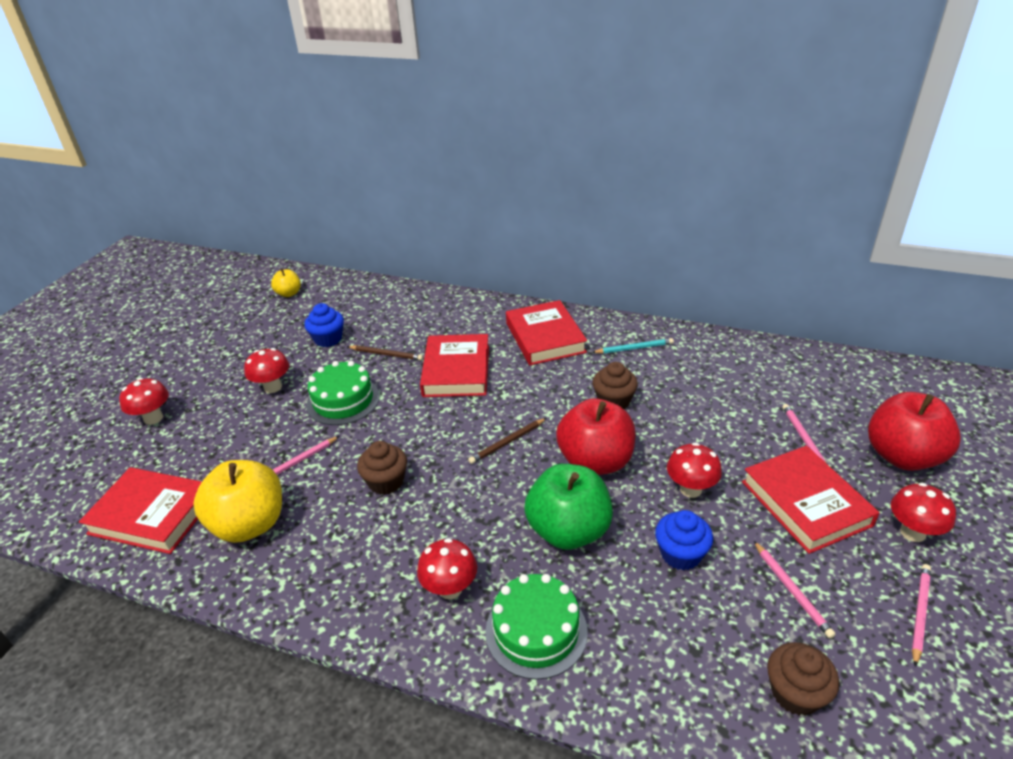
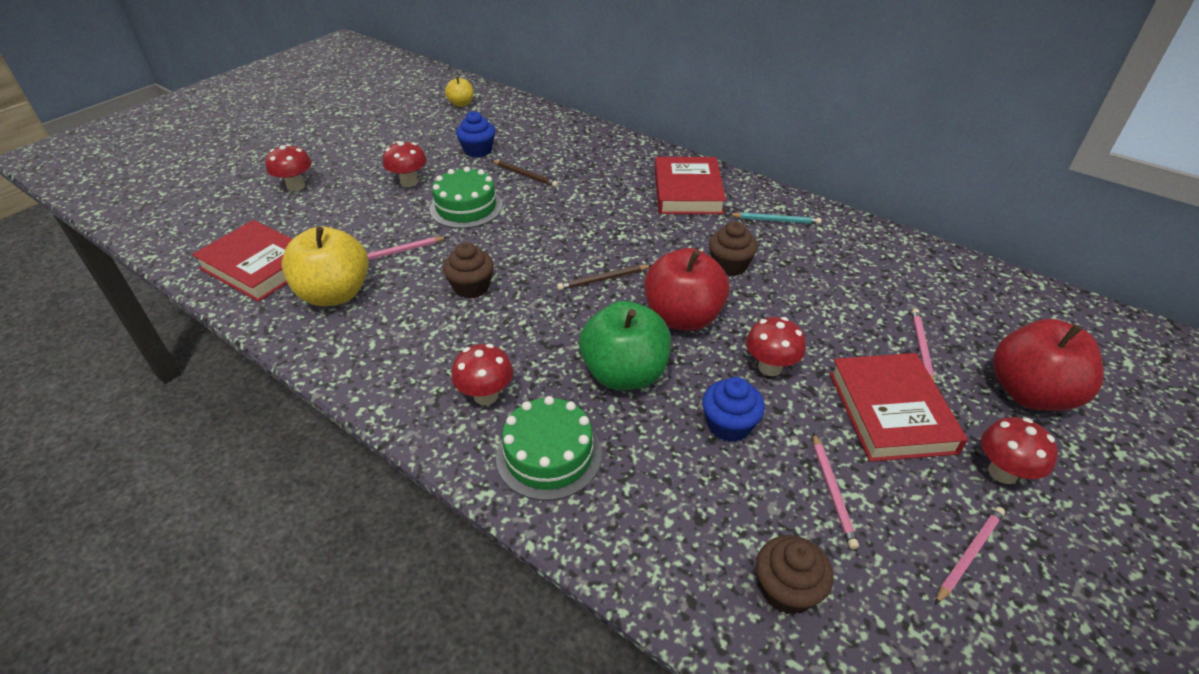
camera: 15 degrees right, 5 degrees up
(456, 370) = (585, 203): red book -> none

